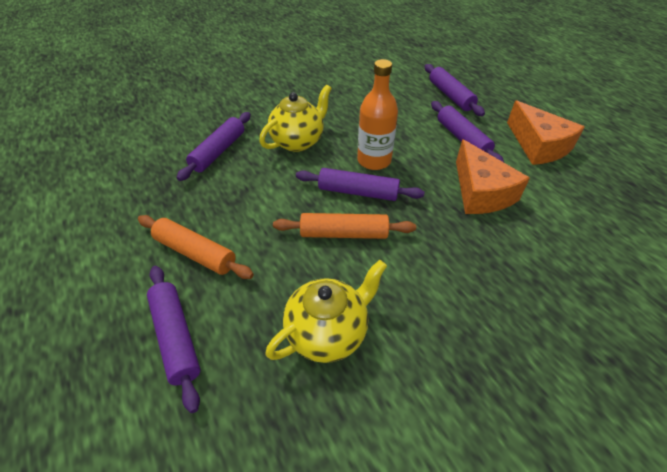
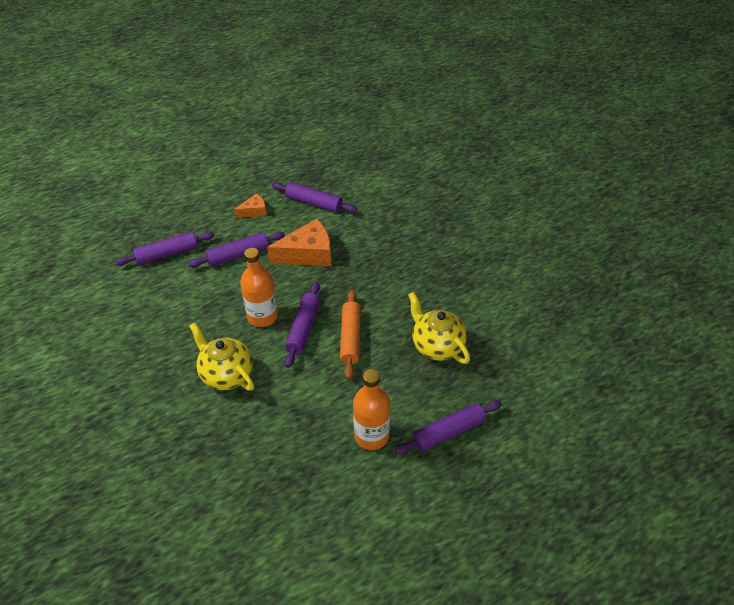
camera: 90 degrees left, 0 degrees up
(195, 253) = (371, 436): orange rolling pin -> orange bottle
(218, 151) = (234, 442): purple rolling pin -> purple rolling pin (314, 203)
(538, 146) = (254, 211): orange cheese -> orange cheese, size x0.53

